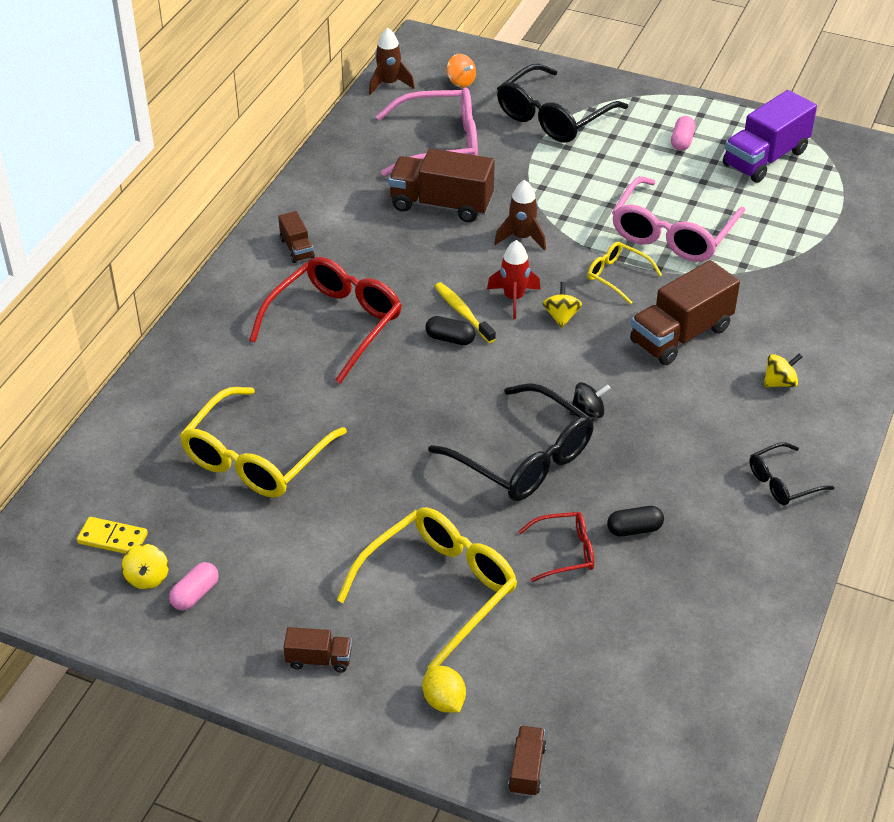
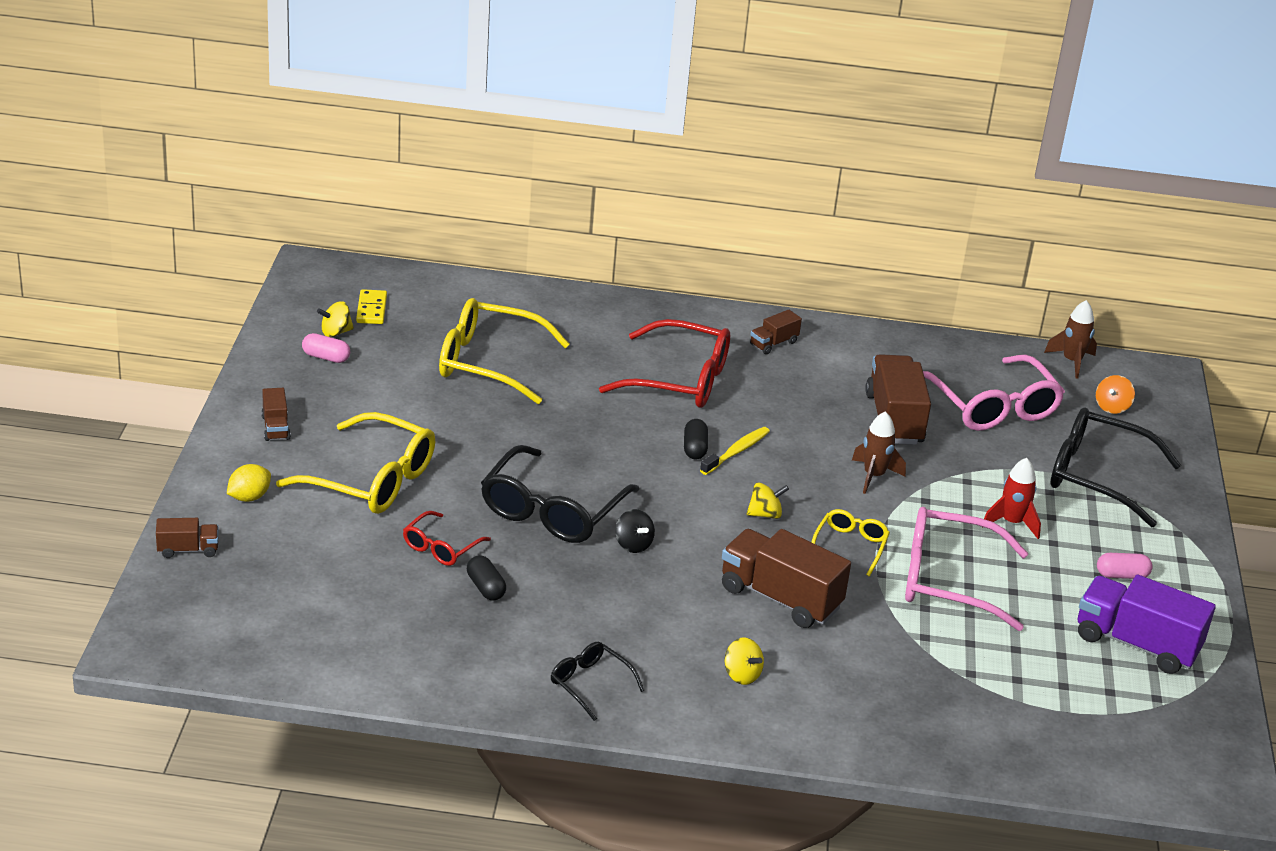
camera: 70 degrees right, 10 degrees down
(514, 298) = (775, 481): red rocket -> red rocket (1011, 523)
(565, 552) = (441, 547): red glasses -> red glasses turned 60 degrees clockwise

